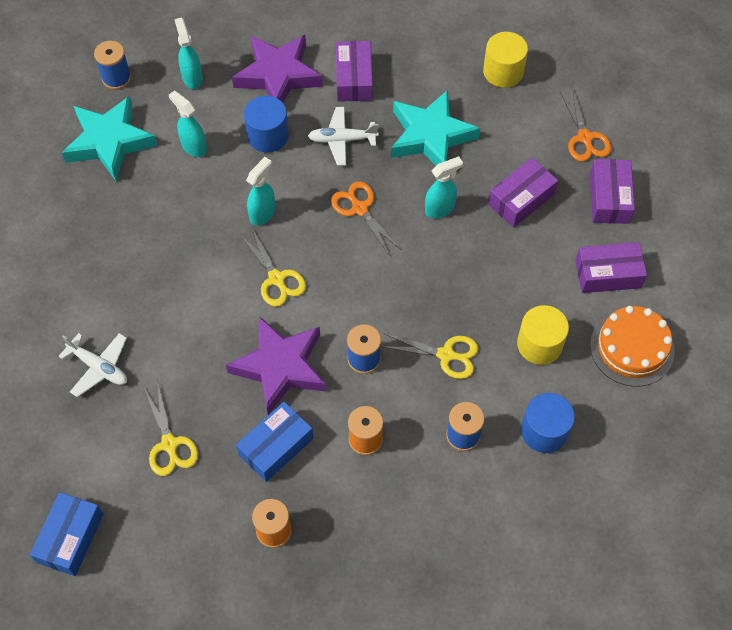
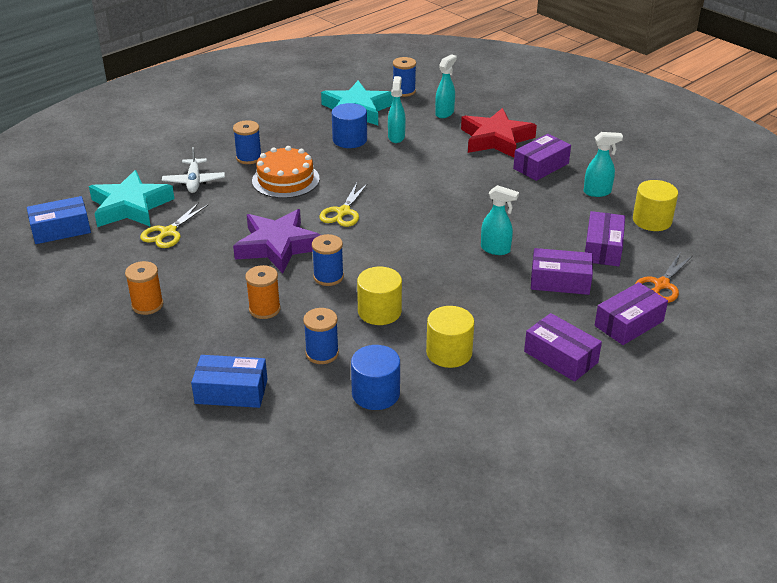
camera: 50 degrees right, 25 degrees down
(103, 292) = (249, 158): none -> blue spool
(263, 213) = (385, 183): turquoise spray bottle -> turquoise spray bottle (597, 192)
(268, 135) = (445, 157): blue cylinder -> blue cylinder (349, 140)
(276, 446) = (214, 274): blue box -> blue box (231, 391)
(278, 75) = (496, 139): purple star -> red star
(342, 140) = (487, 184): white plane -> none
(360, 209) = (444, 217): orange scissors -> none
(430, 136) = (547, 217): turquoise star -> turquoise star (130, 206)
(446, 355) = (379, 311): yellow scissors -> yellow cylinder
(507, 135) = (603, 248): none -> purple box
(632, 348) = (512, 404): orange cake -> orange cake (285, 180)

